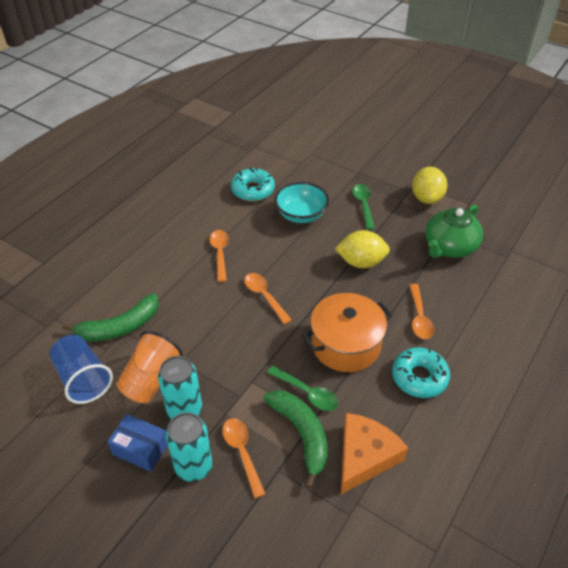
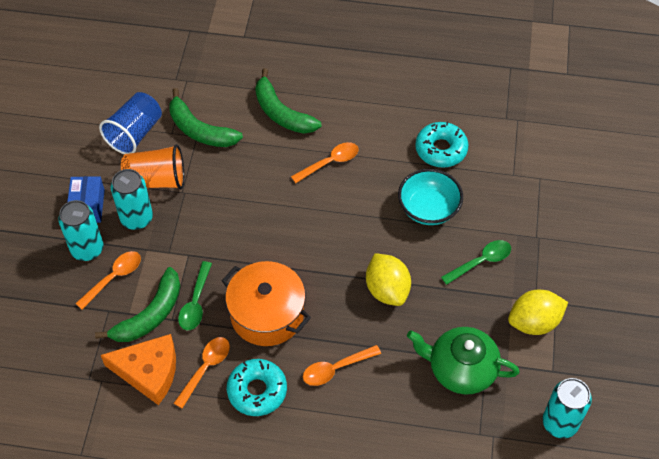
camera: 65 degrees right, 10 degrees up
(147, 265) = (282, 113): none -> green banana
(264, 296) = (293, 223): orange spoon -> orange spoon (205, 368)
(511, 215) = (560, 423): none -> turquoise can

